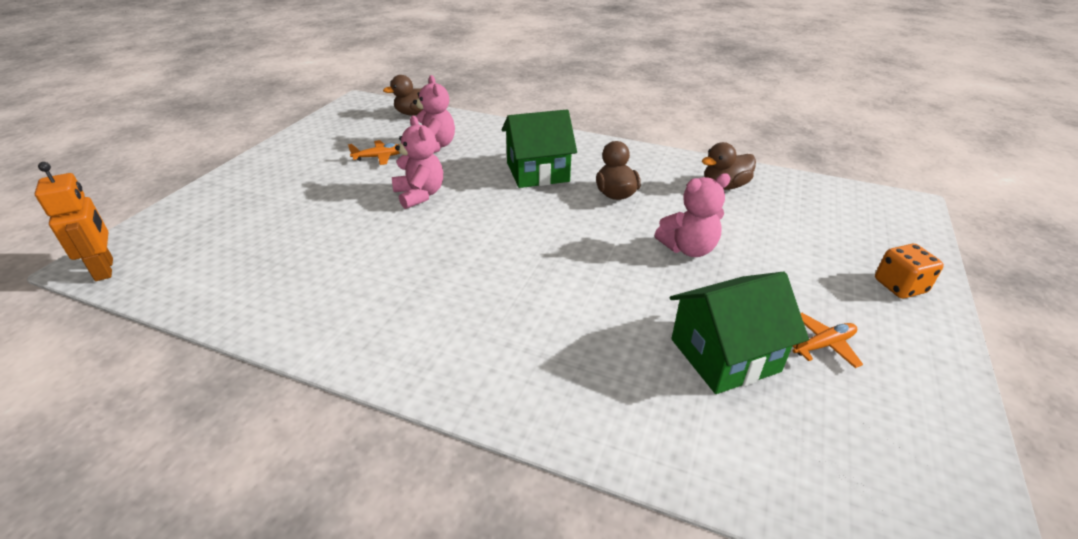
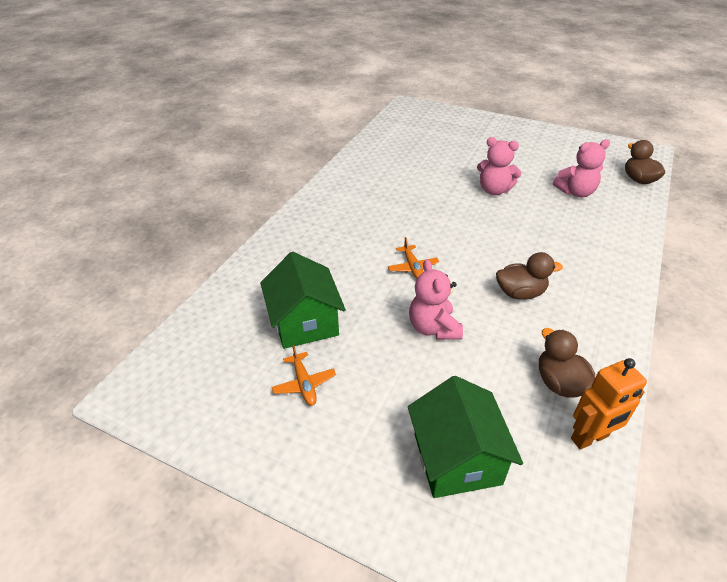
camera: 95 degrees right, 5 degrees up
(105, 269) = (403, 109): orange robot -> orange robot (590, 438)
(380, 157) = (547, 170): orange plane -> orange plane (412, 267)
(419, 195) = (494, 190): pink teddy bear -> pink teddy bear turned 45 degrees clockwise
(537, 172) = (548, 247): green house -> green house (457, 458)
(899, 286) = (374, 483): orange dice -> none

